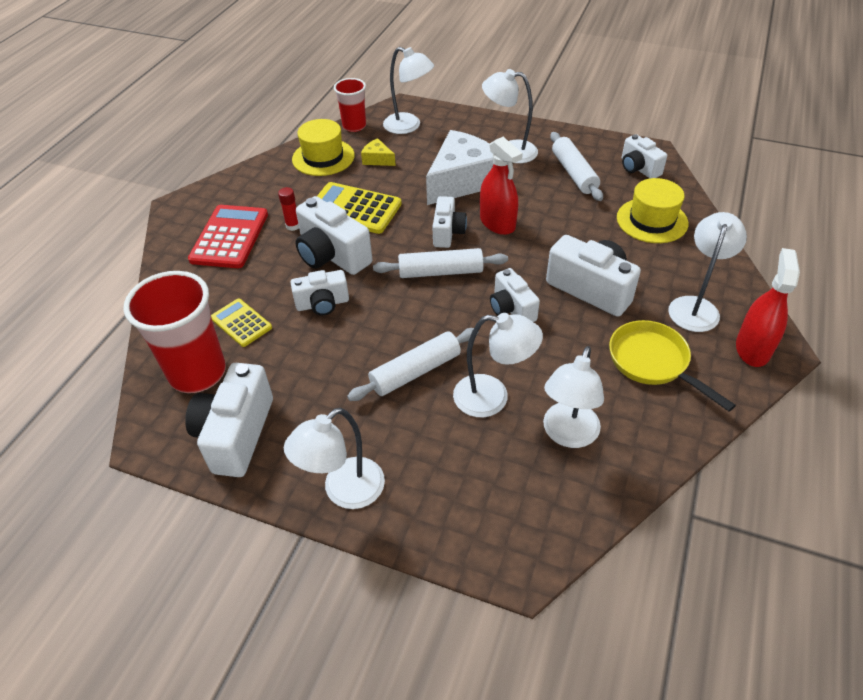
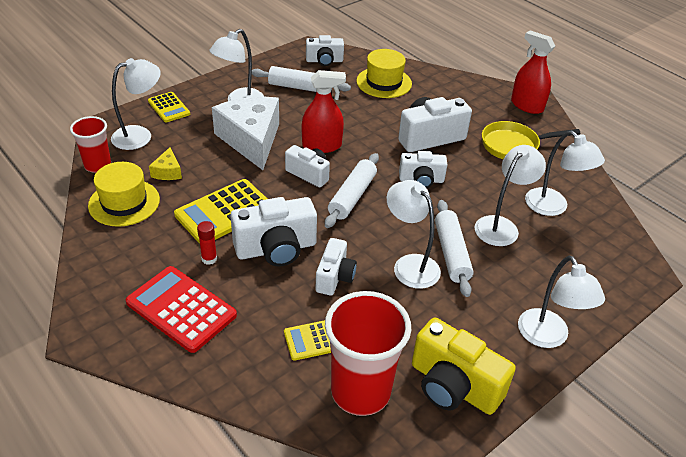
camera: 65 degrees left, 5 degrees down
(236, 434) = (453, 386): white camera -> yellow camera
(377, 159) = (168, 172): yellow cheese -> yellow cheese turned 60 degrees counterclockwise
(459, 121) = (169, 107): none -> yellow calculator
(695, 306) = (477, 107): white lamp -> white lamp (410, 265)

